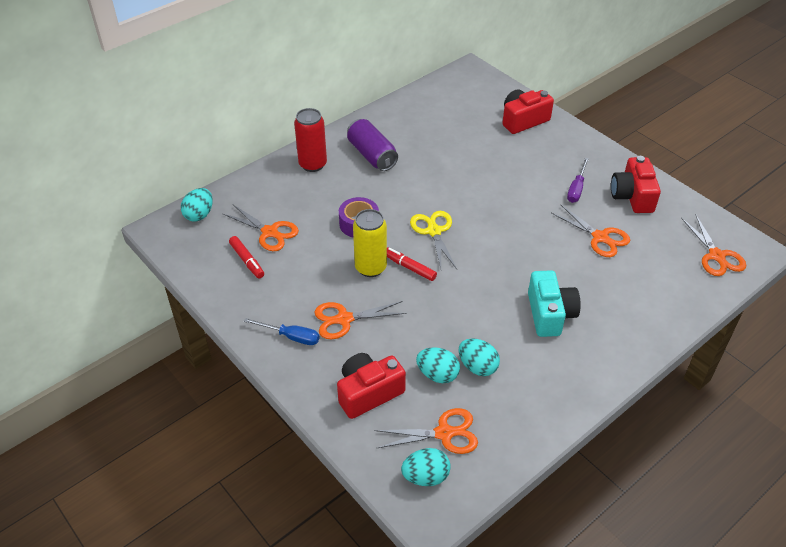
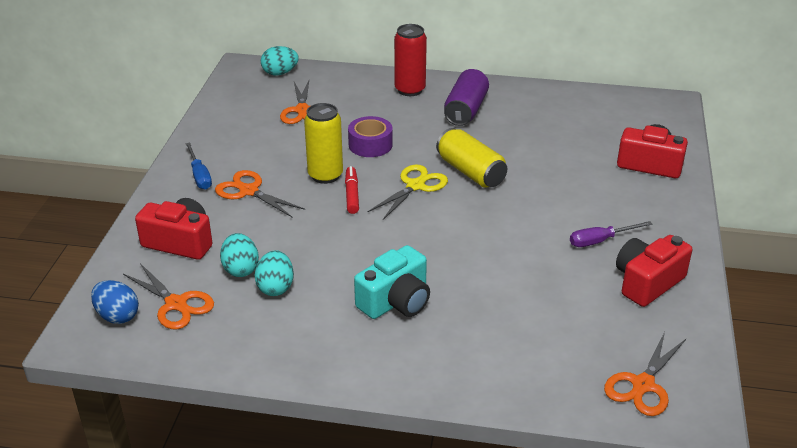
camera: 50 degrees right, 10 degrees down
(247, 260) = (257, 116): red marker -> none
(425, 476) = (117, 316): turquoise egg -> blue egg
(446, 197) = (470, 172): none -> yellow can
(600, 237) = (550, 287): orange scissors -> none

